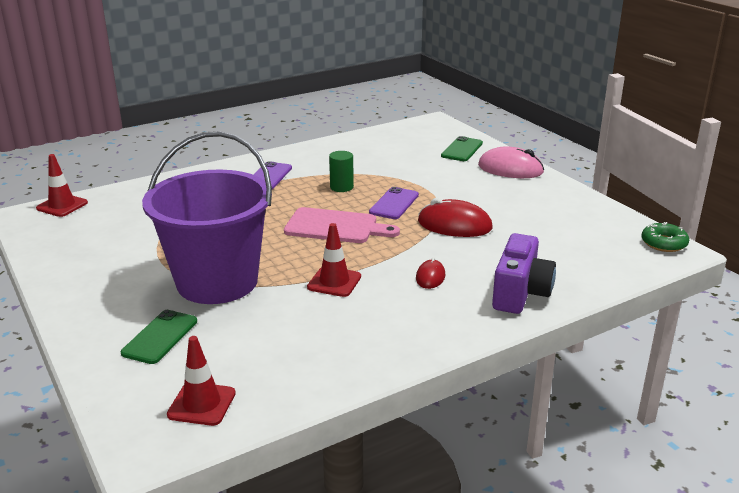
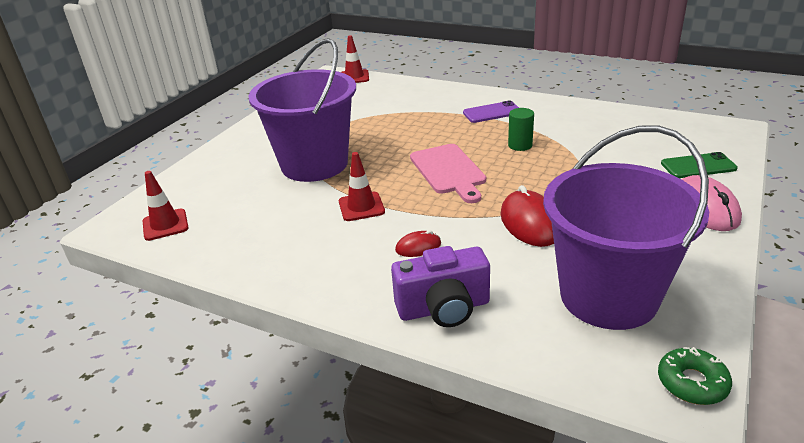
camera: 60 degrees right, 5 degrees up
(160, 337) = (230, 177): green phone -> none
(394, 204) = (526, 178): purple phone -> none
(566, 233) = (608, 296): none -> purple bucket

